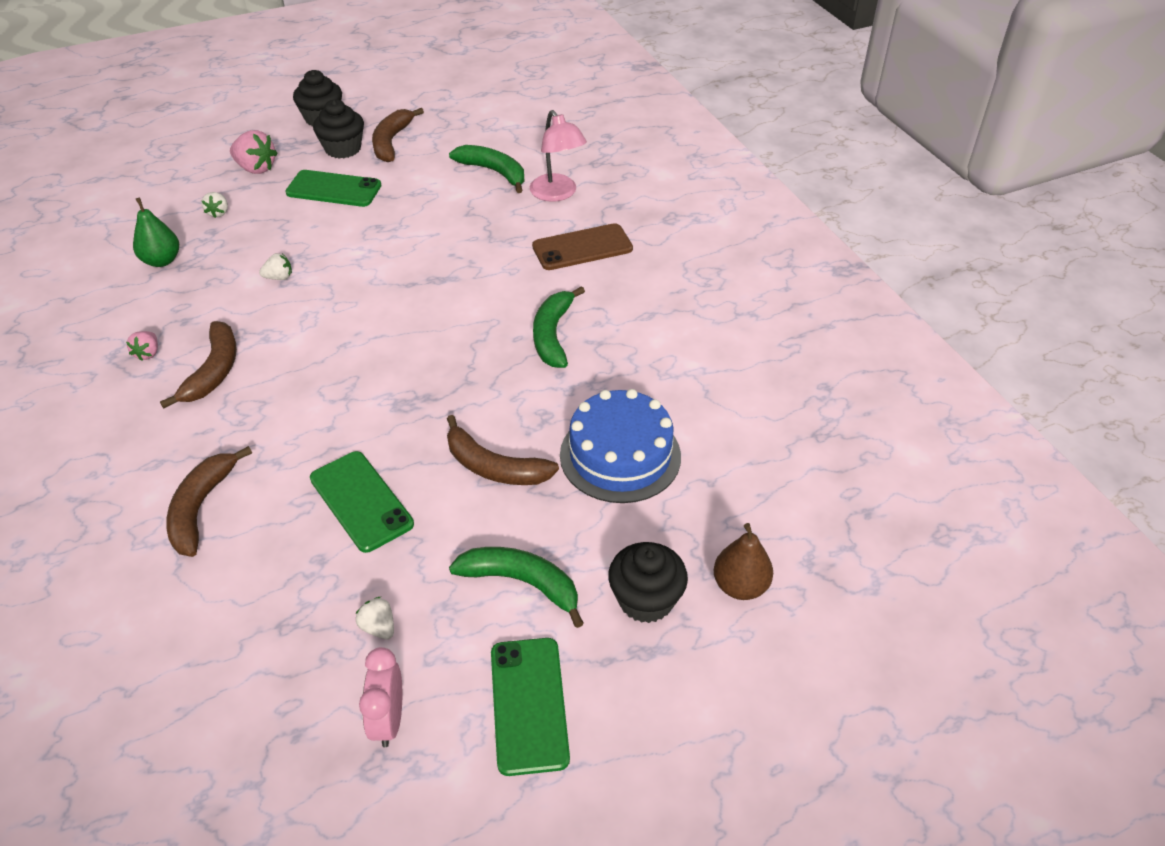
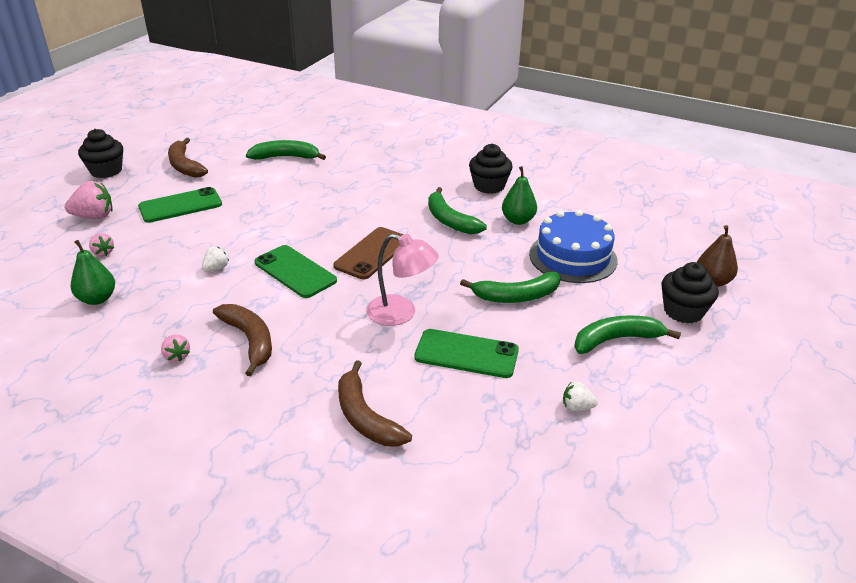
camera: 40 degrees left, 10 degrees down
(218, 213) = (103, 252): white strawberry -> pink strawberry
(343, 149) = (151, 182): black cupcake -> black cupcake (489, 186)
(388, 720) = (653, 445): pink clock -> none
(494, 467) = (516, 296): brown banana -> green banana
(529, 704) = (705, 390): green phone -> green phone (295, 271)
(557, 194) = (345, 153): pink lamp -> pink lamp (401, 313)
(582, 247) = (401, 173): brown phone -> brown phone (372, 253)
(625, 374) = (518, 220): none -> green pear

